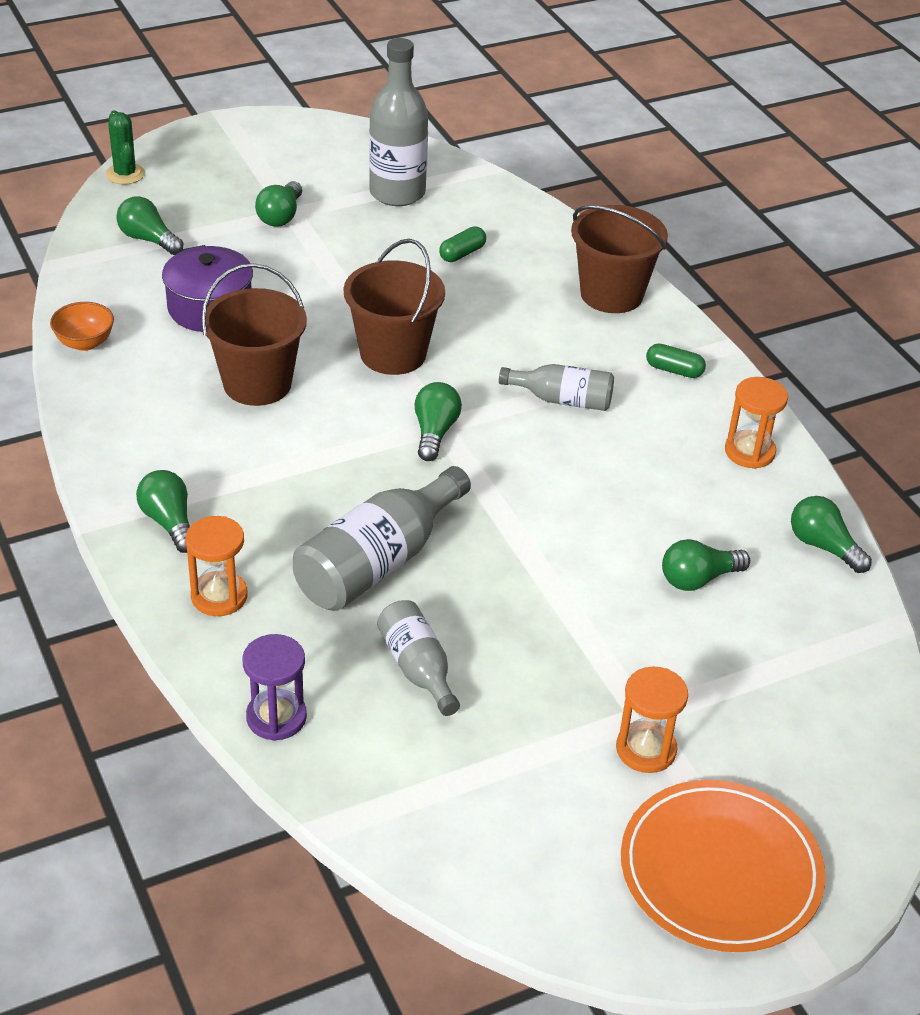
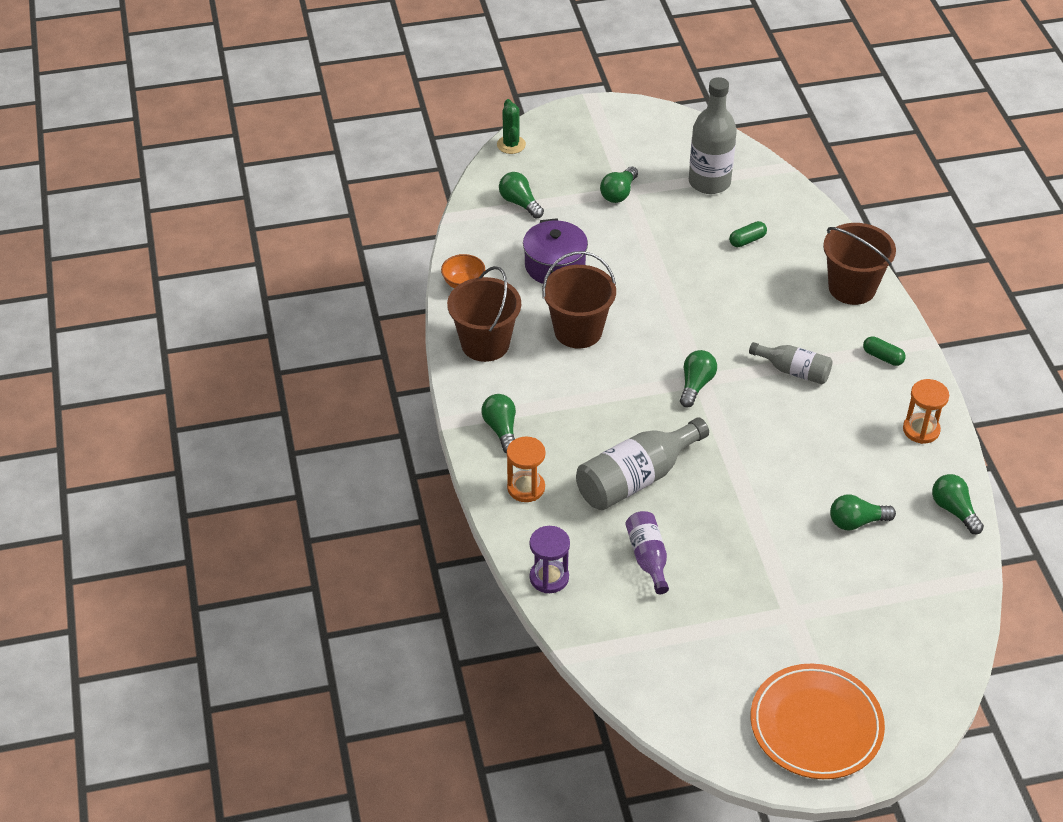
camera: 15 degrees right, 5 degrees up
(393, 354) = (679, 318): brown bucket -> brown bucket (485, 344)
(417, 668) = (648, 557): grey bottle -> purple bottle
(646, 749) = (788, 637): orange hourglass -> none

